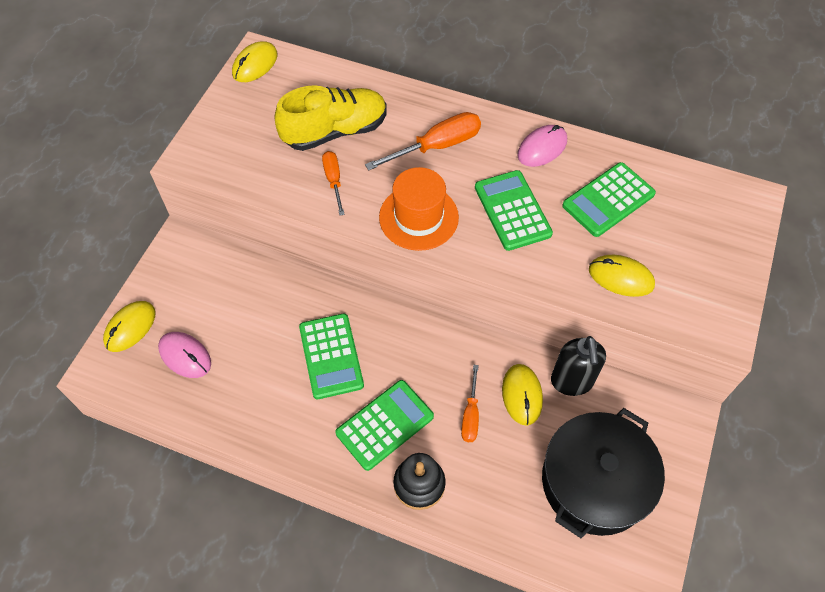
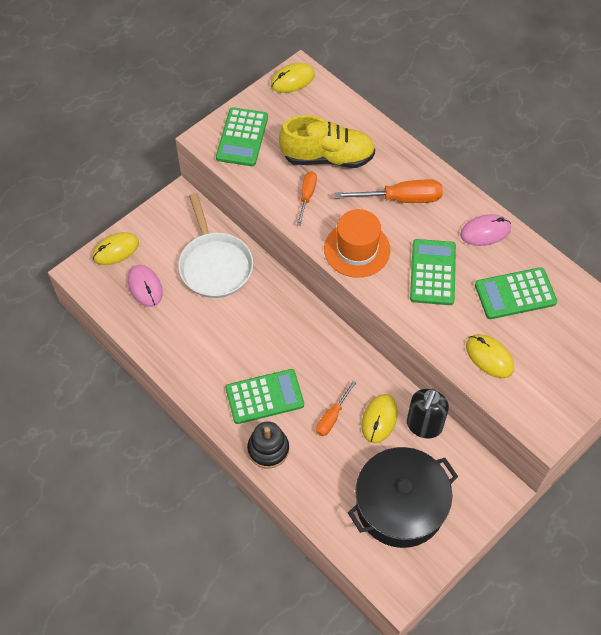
camera: 25 degrees right, 0 degrees up
(255, 299) = (215, 265): none -> white pan
(331, 356) = (250, 330): green calculator -> green calculator (242, 137)

